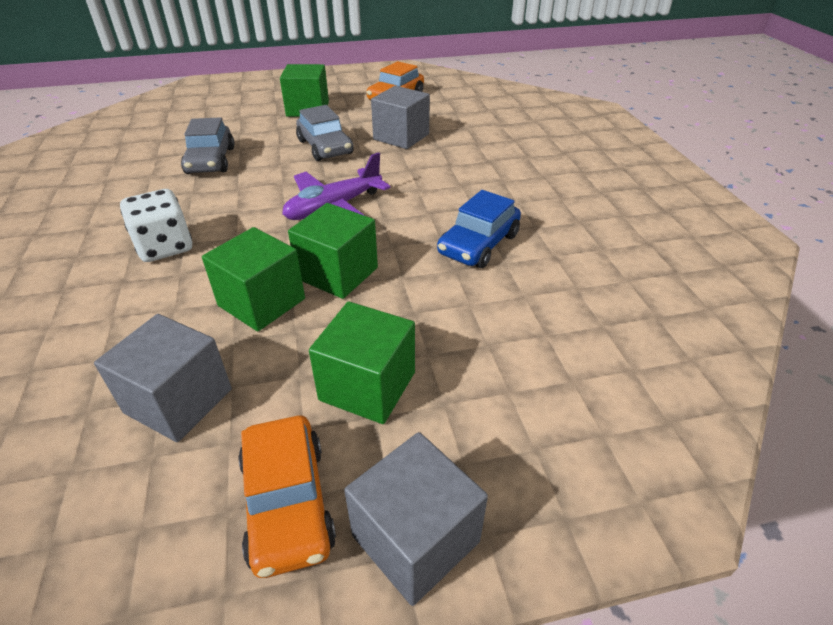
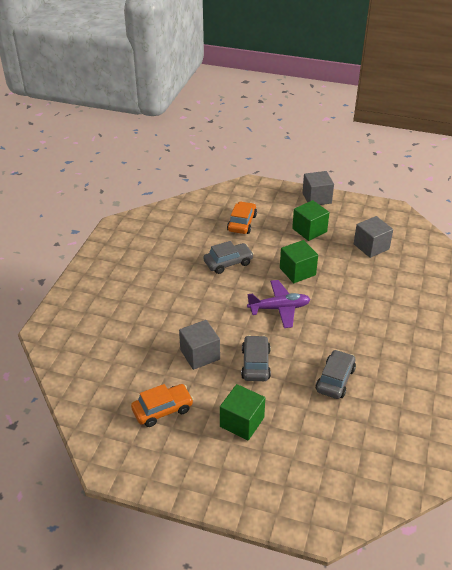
camera: 150 degrees left, 0 degrees up
(165, 247) = (371, 315): white dice -> none
(261, 302) = (334, 270): green cube -> none
(287, 503) = (345, 214): orange car -> orange car (242, 223)
(478, 244) = (228, 263): blue car -> grey car

